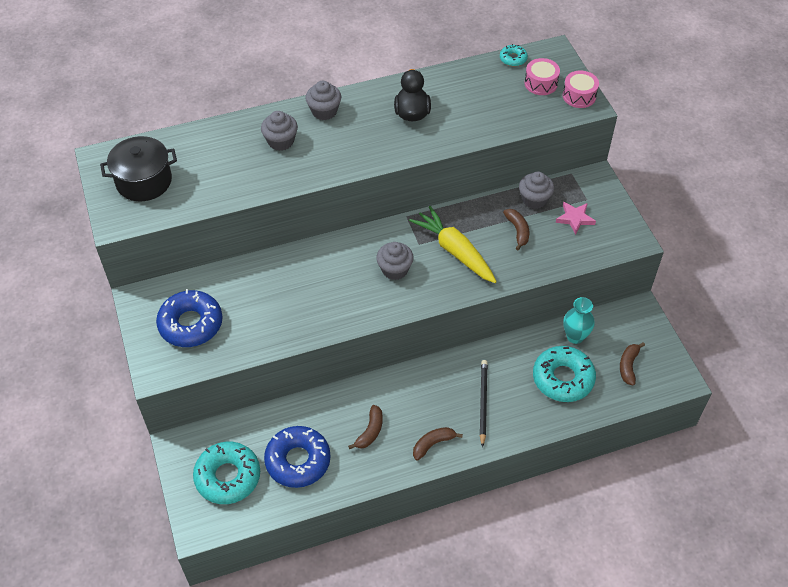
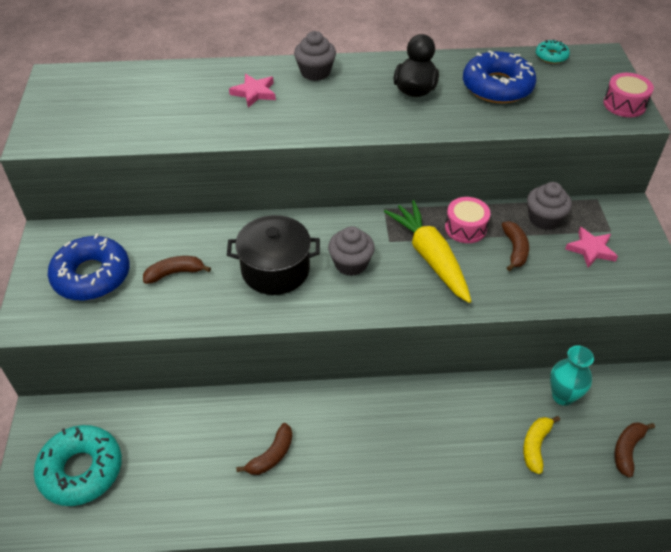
camera: 15 degrees right, 5 degrees down
(144, 181) = (87, 105): black pot -> black pot (275, 270)
(281, 141) = (254, 93): grey cupcake -> pink star
(298, 461) = (171, 471): blue donut -> blue donut (497, 86)
(433, 444) = (344, 491): brown banana -> brown banana (175, 273)
(483, 402) = (424, 452): black pencil -> none
(541, 83) = (579, 85): pink drum -> pink drum (465, 228)
(563, 378) = (535, 446): turquoise donut -> yellow banana

